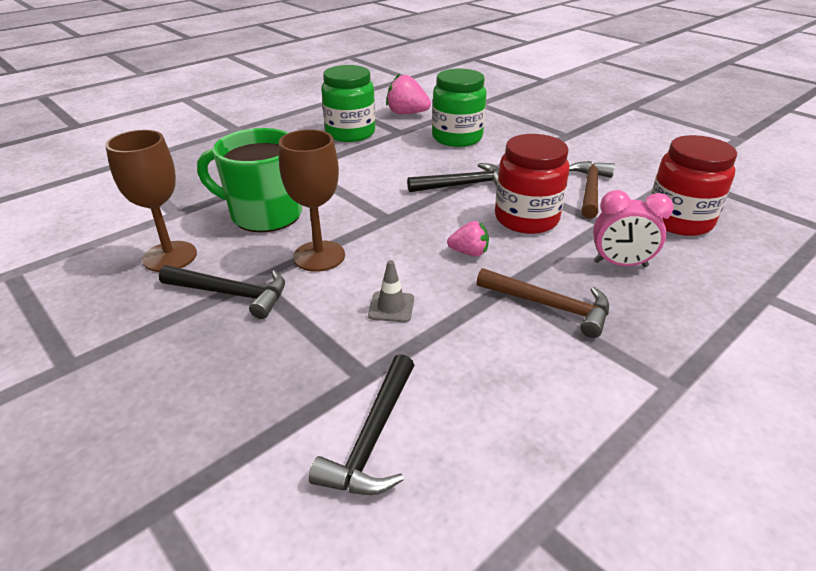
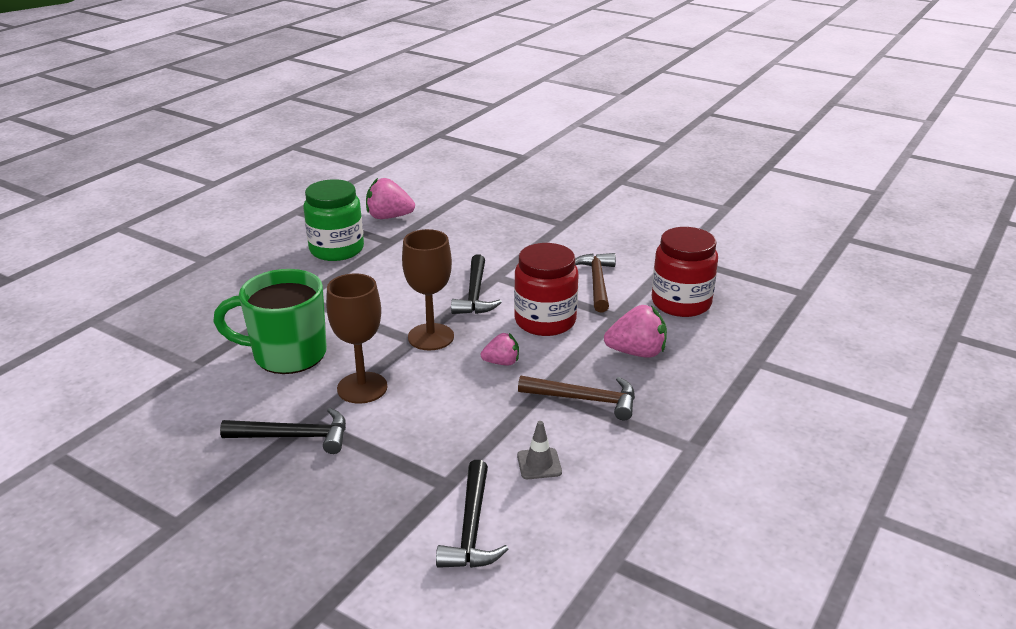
camera: 15 degrees left, 5 degrees down
(170, 256) = (213, 412): brown goblet -> brown goblet (431, 337)
(391, 307) = (448, 423): grey traffic cone -> grey traffic cone (539, 464)
(457, 138) = (452, 241): green jar -> none
(463, 185) = (475, 294): black hammer -> black hammer turned 120 degrees clockwise
(620, 264) = (637, 352): pink clock -> pink strawberry

